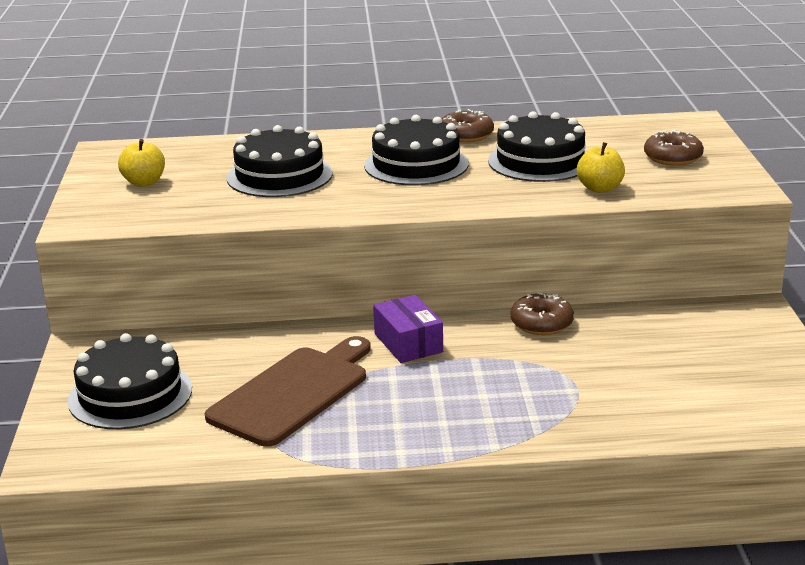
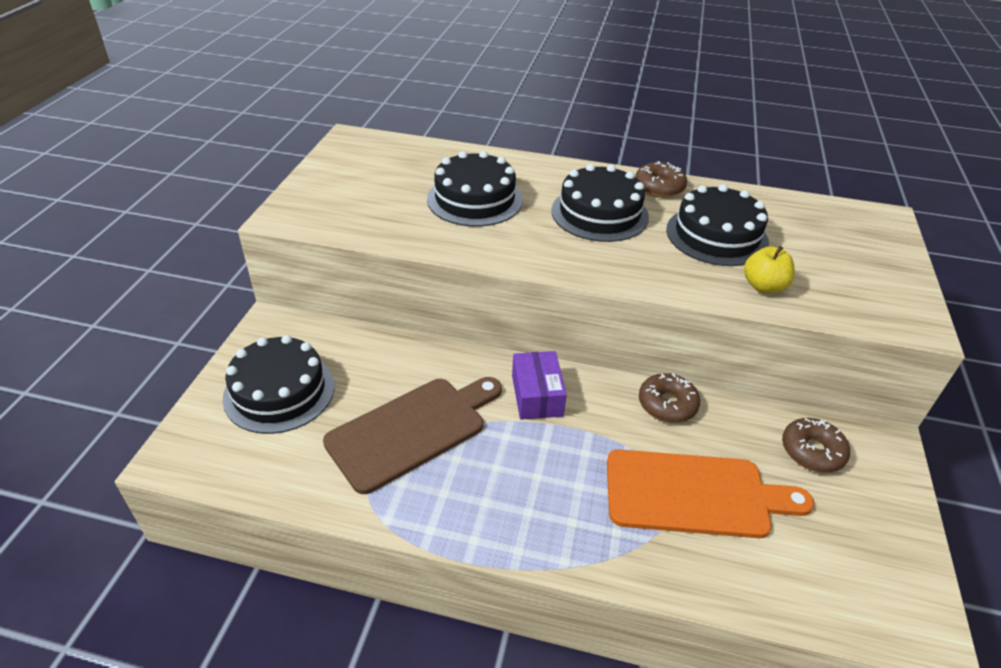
camera: 15 degrees right, 15 degrees up
(144, 182) = (360, 181): yellow apple -> none
(594, 378) = (694, 494): none -> orange cutting board
(673, 157) = (850, 261): brown donut -> brown donut (812, 451)

